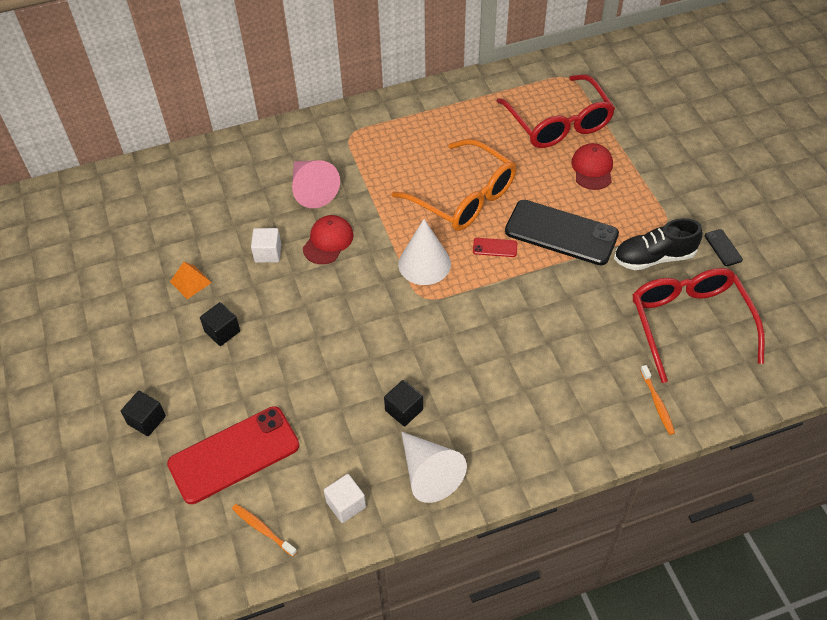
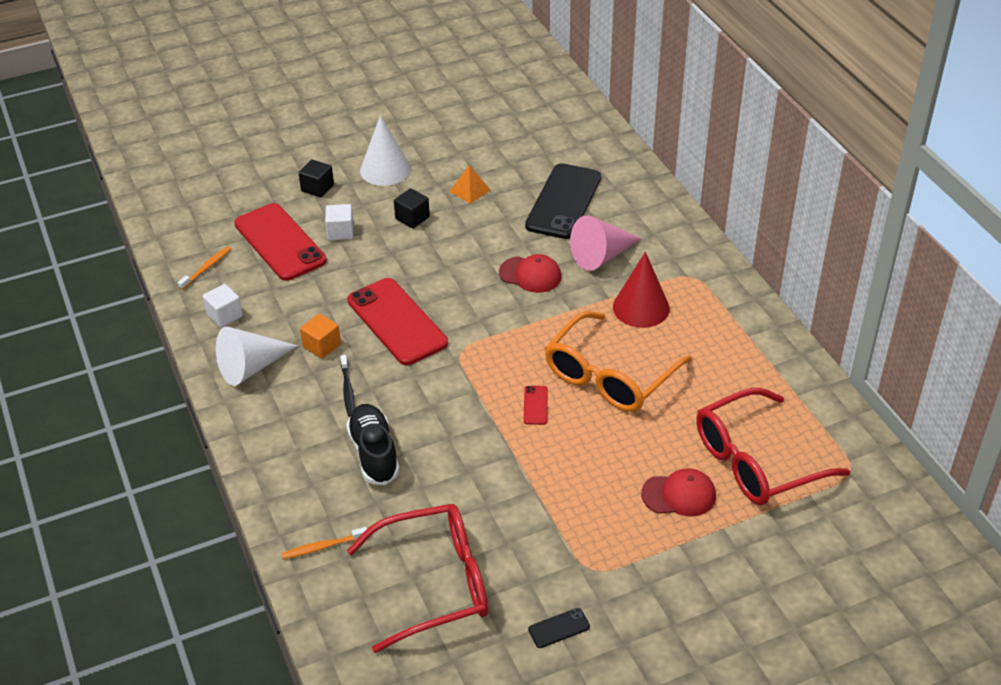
camera: 85 degrees right, 10 degrees down
(268, 253) = (510, 235): white cube -> white cube (340, 232)
(377, 346) = (397, 322): none -> red phone
(384, 170) = (641, 308): none -> red cone
(404, 410) = (322, 346): black cube -> orange cube
(424, 264) = (506, 349): white cone -> white cone (385, 170)
(467, 387) = (347, 390): none -> black toothbrush
(561, 233) = (565, 464): black phone -> black phone (563, 202)
(654, 257) = (535, 553): black shoe -> black shoe (374, 453)

